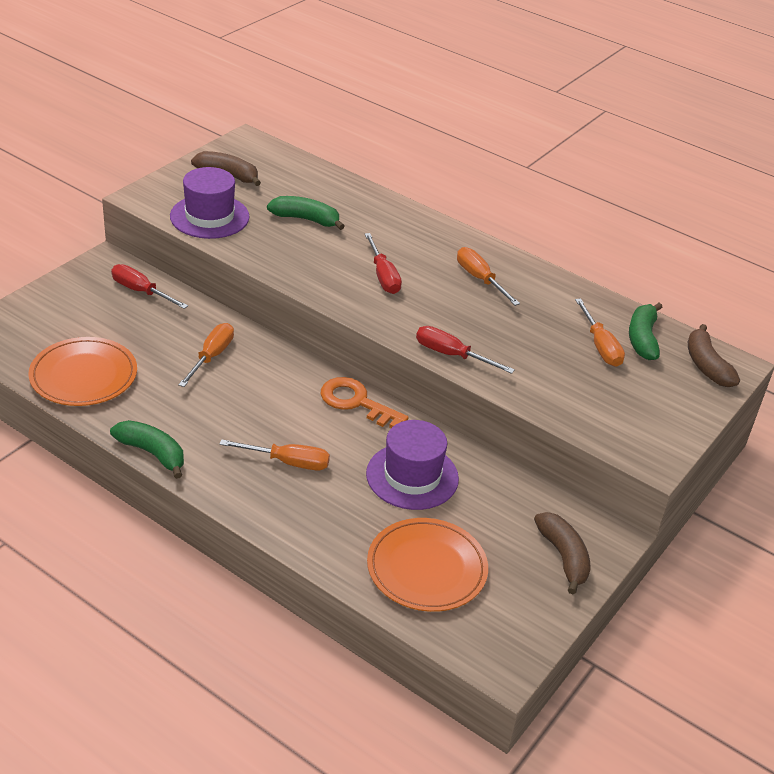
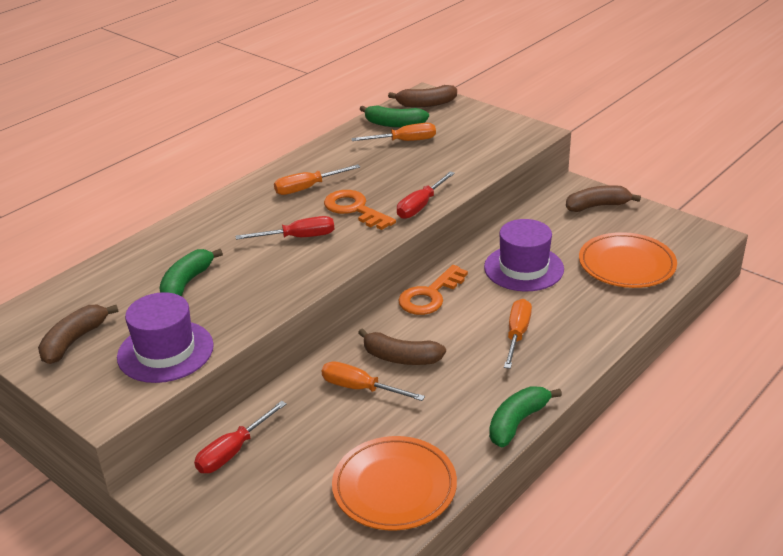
camera: 80 degrees left, 5 degrees down
(254, 381) = (400, 358): none -> brown banana
(440, 310) = (354, 209): none -> orange key

